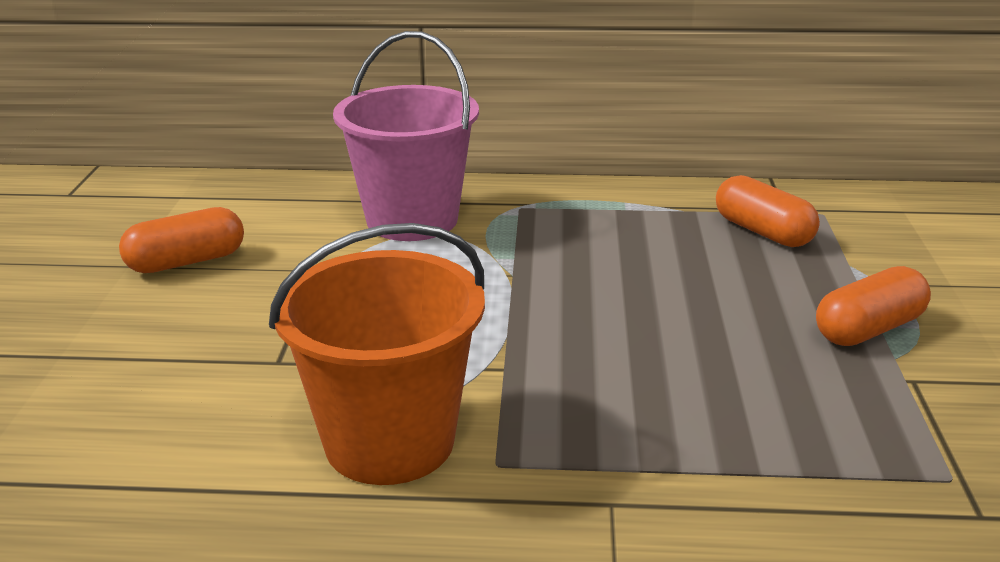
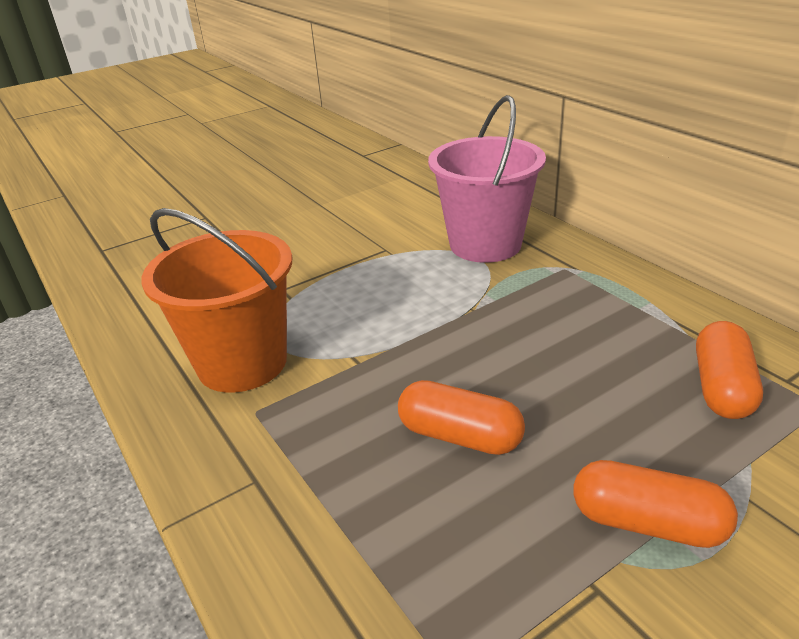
camera: 55 degrees right, 5 degrees up
(186, 262) = (342, 214): orange capsule -> orange capsule (459, 436)

